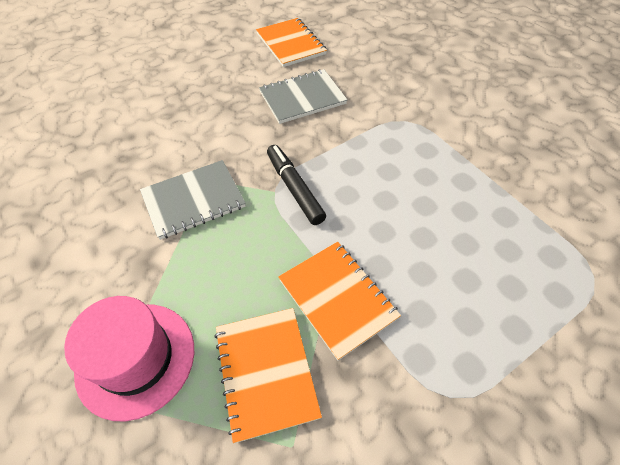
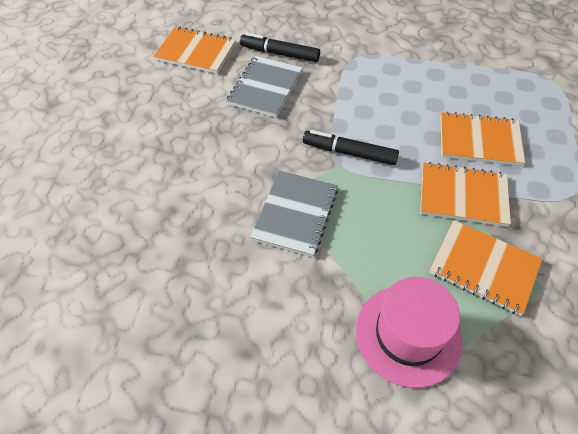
camera: 45 degrees left, 0 degrees up
(349, 80) = (279, 53): none -> black marker
(423, 267) = (479, 140): none -> orange notebook

